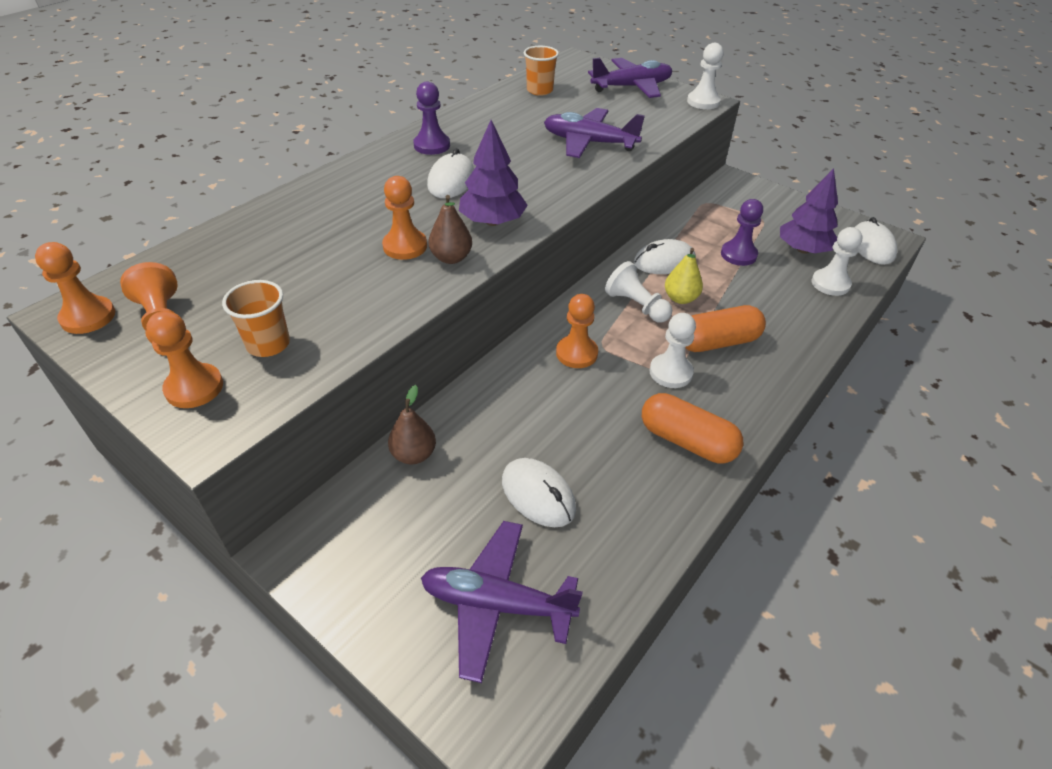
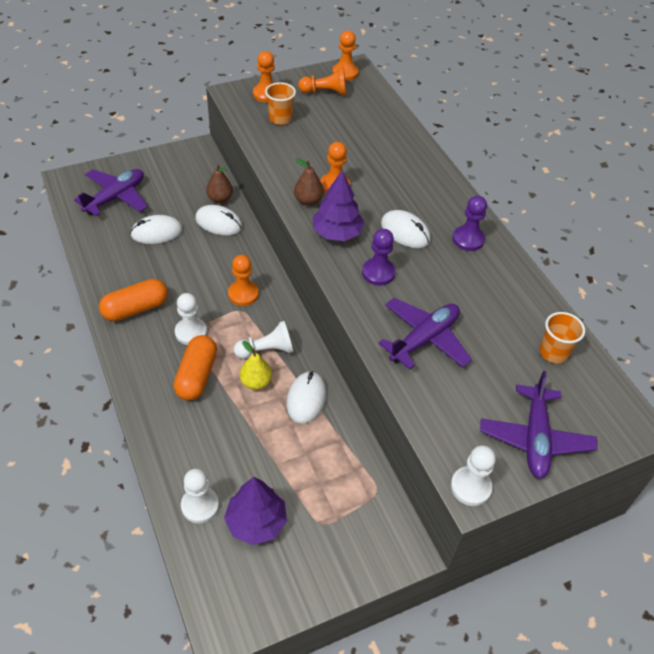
camera: 115 degrees right, 5 degrees up
(738, 255) = (282, 461): purple pawn -> purple pawn (378, 273)
(872, 246) = (222, 594): white mouse -> white mouse (218, 223)

